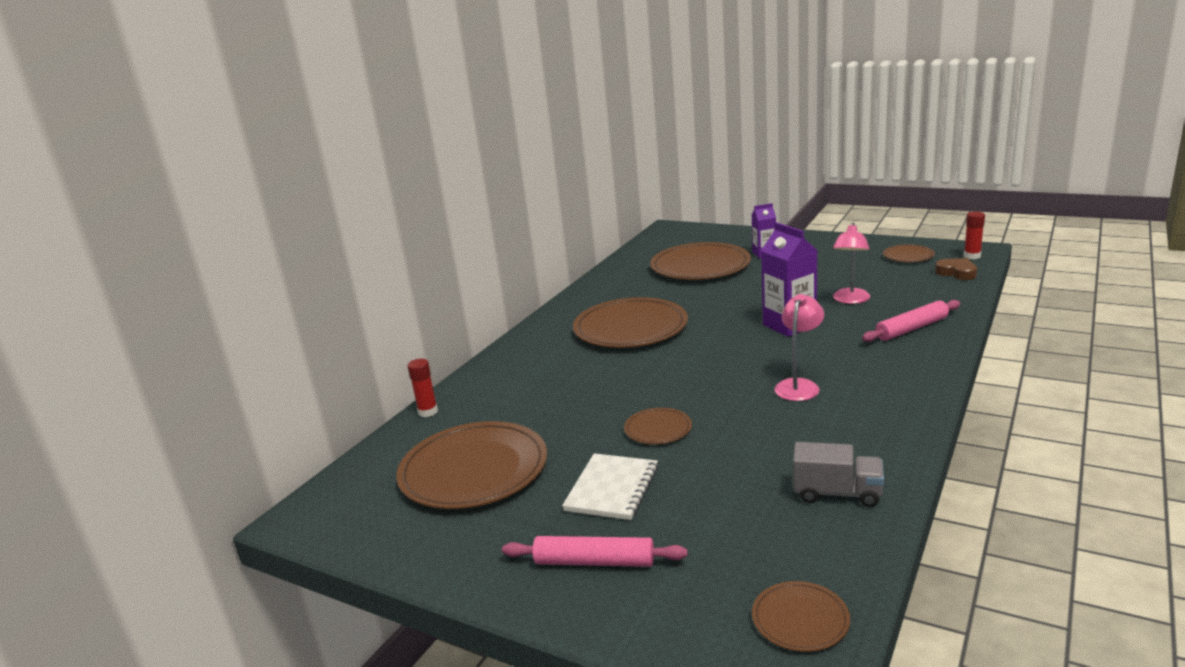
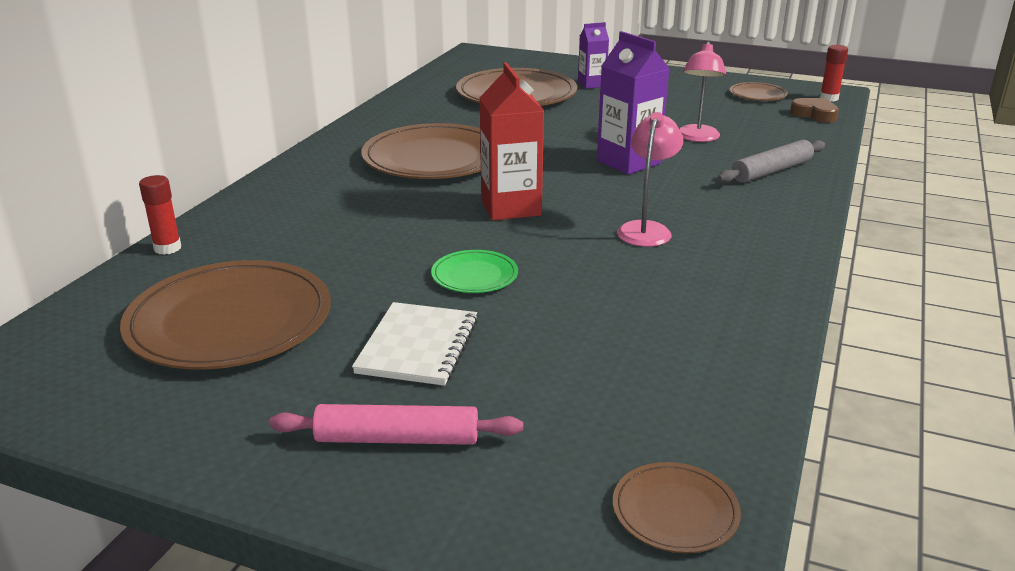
camera: 10 degrees left, 5 degrees up
(658, 429) = (474, 275): brown plate -> green plate
(689, 369) = (511, 207): none -> red carton
(837, 493) = (705, 355): grey truck -> none
(912, 328) = (771, 171): pink rolling pin -> grey rolling pin

